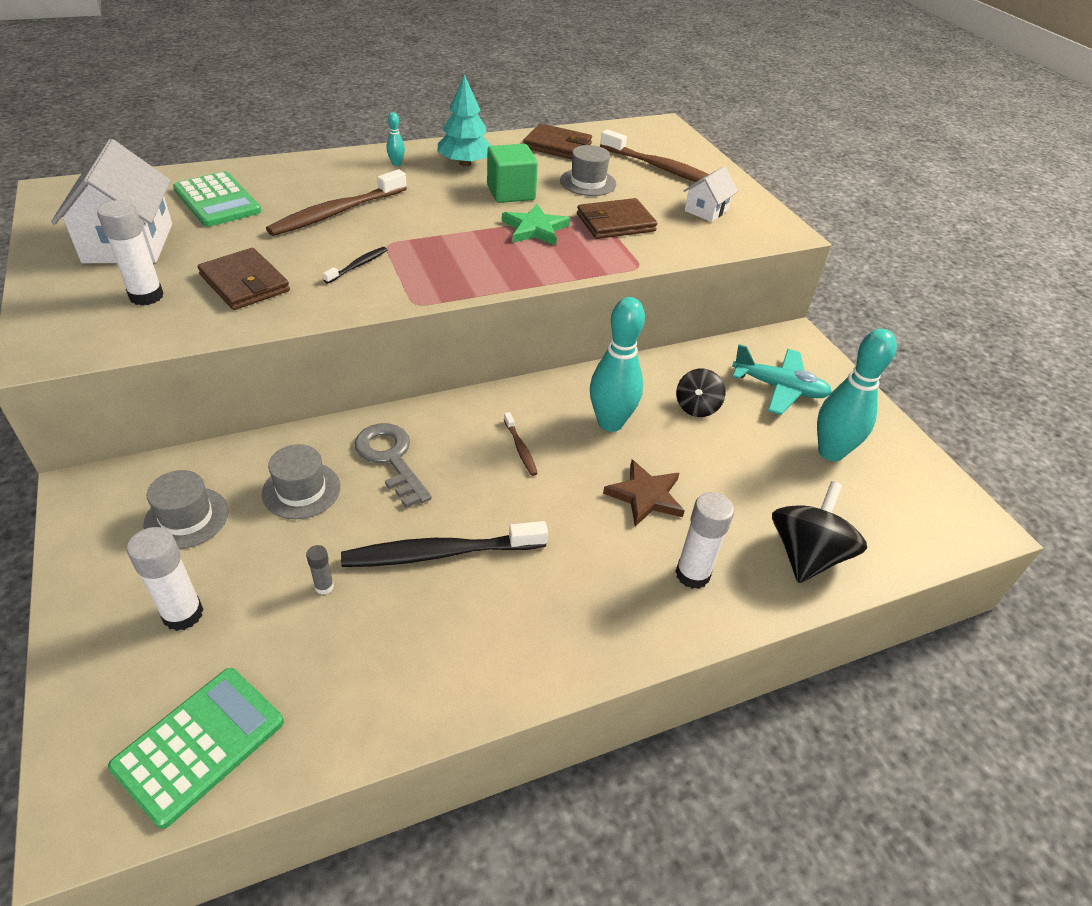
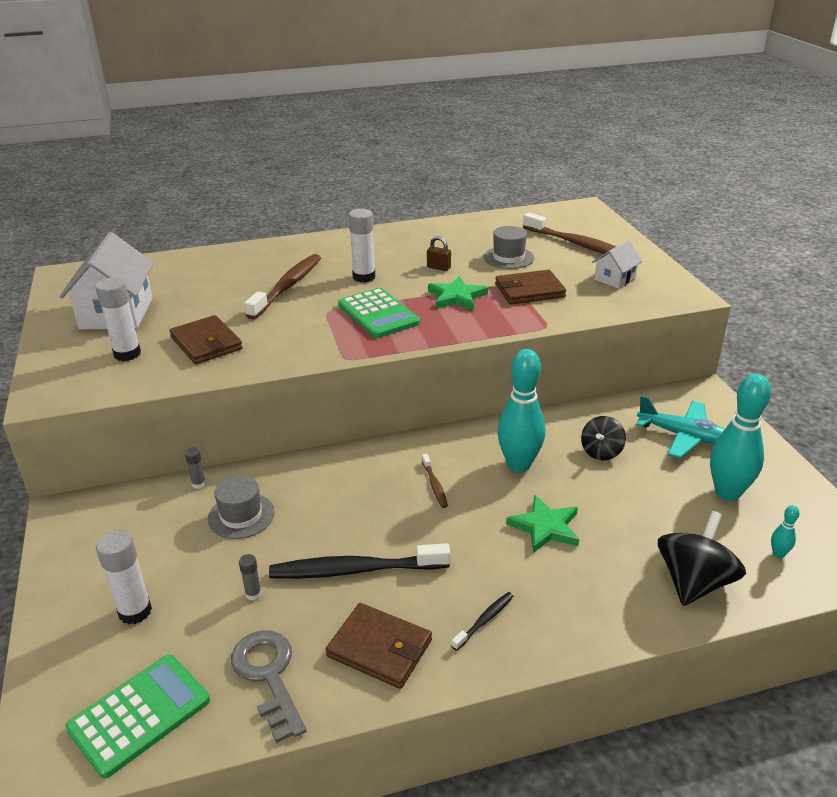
camera: 10 degrees right, 10 degrees down
(186, 518) = (144, 535): grey hat -> none
(217, 201) = (190, 279): green calculator -> green calculator (378, 314)
(247, 452) = (199, 484): none -> grey glue stick
(336, 212) = (287, 287): brown toothbrush -> brown toothbrush turned 150 degrees clockwise
(358, 265) = (301, 329): black toothbrush -> black toothbrush (484, 620)
(391, 459) = (319, 491): grey key -> grey key (268, 676)
(396, 164) = (342, 246): turquoise bowling pin -> turquoise bowling pin (778, 554)
(465, 163) = (401, 244): turquoise tree -> none
(511, 192) = (438, 267): green cube -> brown padlock
(557, 146) = (485, 228): brown wallet -> brown wallet (380, 648)
(645, 496) = (545, 527): brown star -> green star
(692, 574) = (582, 595): white glue stick -> white glue stick (364, 277)

